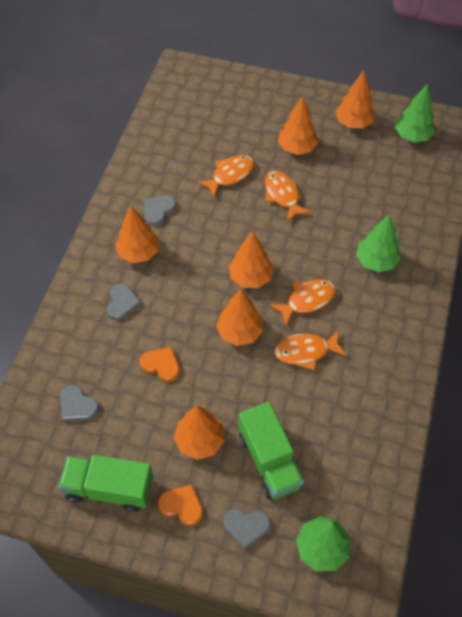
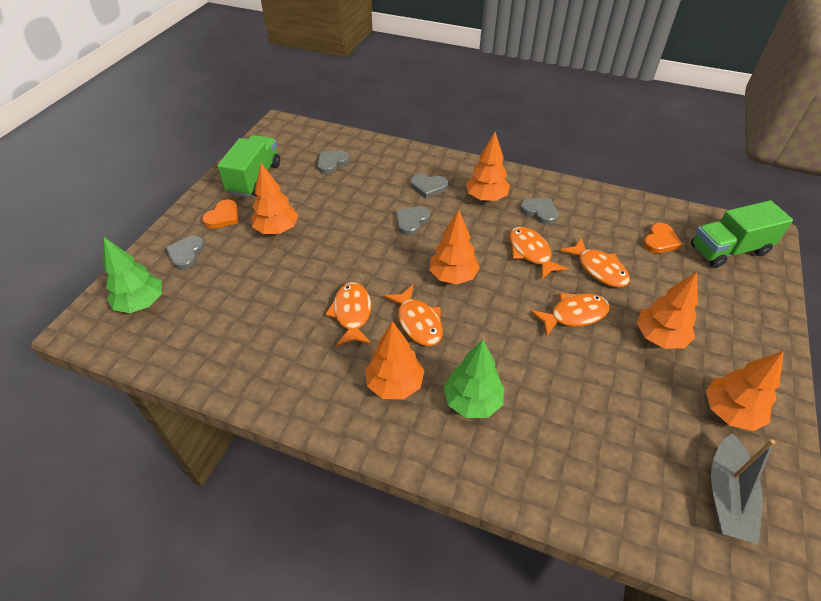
camera: 95 degrees right, 10 degrees down
(161, 365) = (359, 209): orange heart -> orange heart (660, 241)
(178, 315) = (411, 221): none -> grey heart
(214, 220) = (531, 252): none -> orange fish
(239, 332) = (385, 263): orange tree -> orange tree (394, 384)
(269, 460) = (241, 274): green truck -> green truck (729, 250)
(412, 136) = (727, 495): green tree -> grey boat

